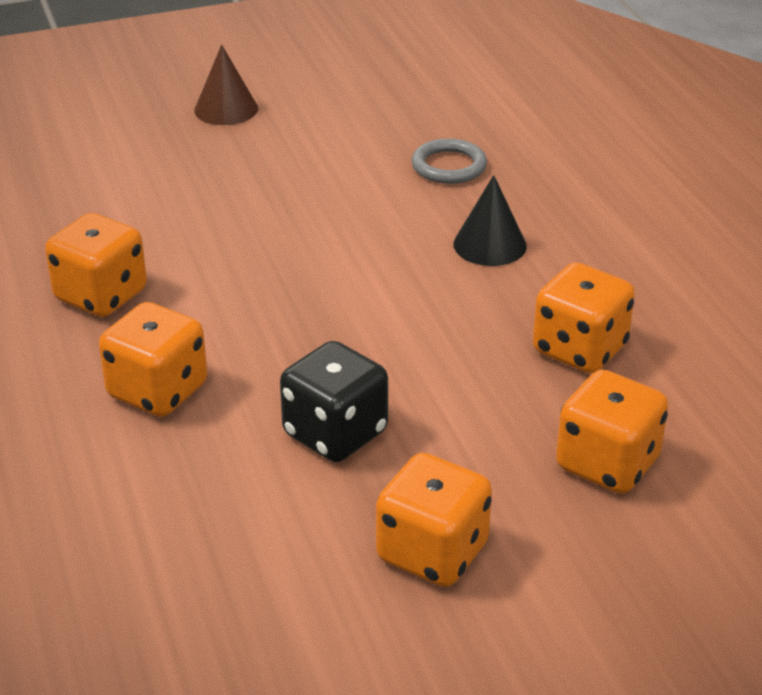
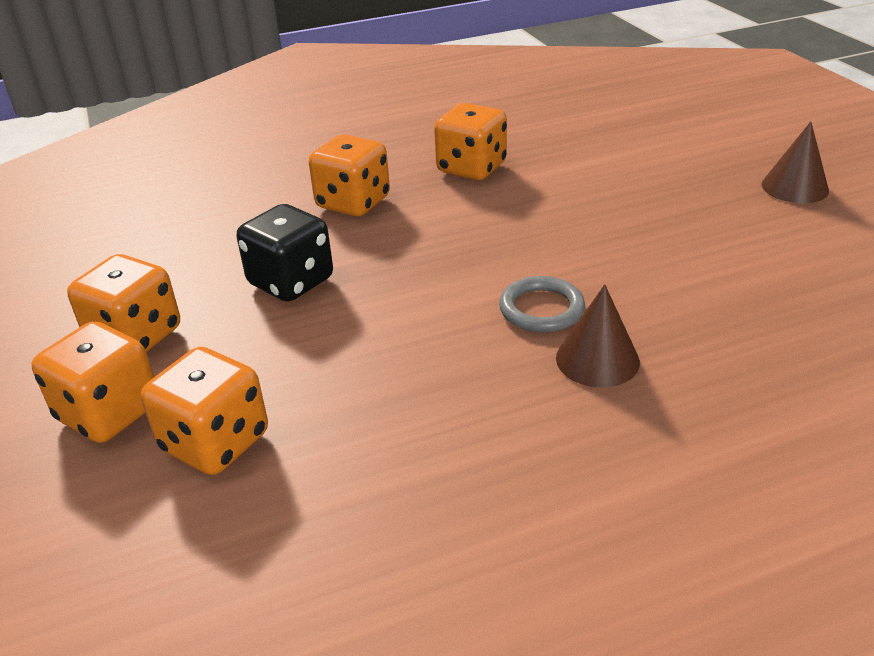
camera: 90 degrees right, 0 degrees up
(449, 166) = (756, 326): grey ring -> grey ring (541, 309)
(490, 245) = (597, 359): black cone -> brown cone
(579, 349) = (405, 427): orange dice -> orange dice (109, 413)

